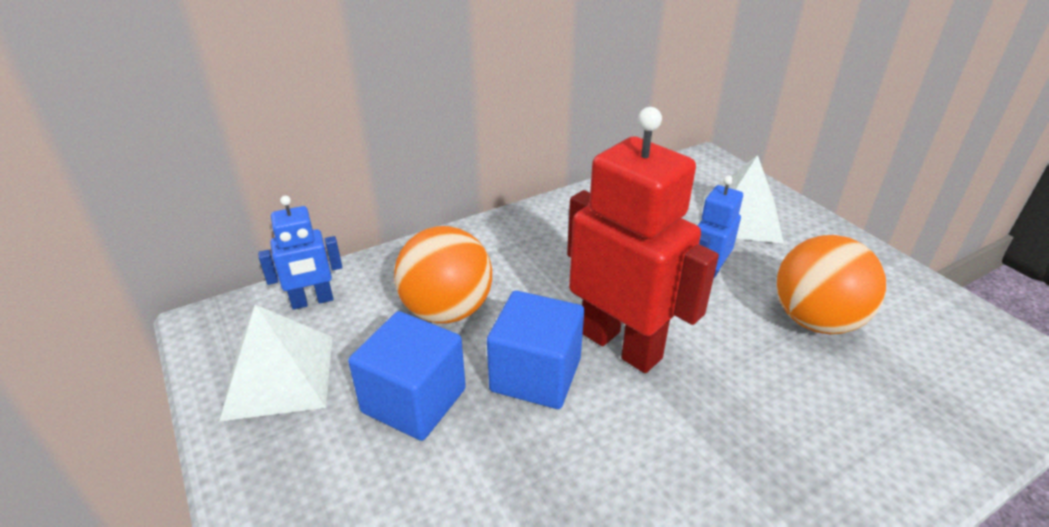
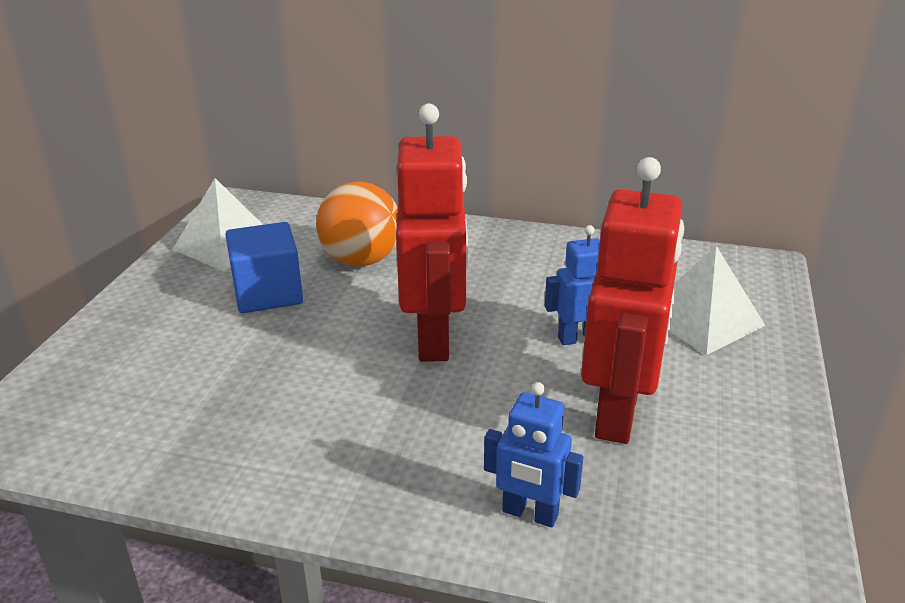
camera: 45 degrees right, 5 degrees down
(312, 301) = (298, 217): blue robot -> blue robot (529, 514)
(535, 374) = (352, 321): blue cube -> none
(815, 320) = (618, 413): orange ball -> red robot

